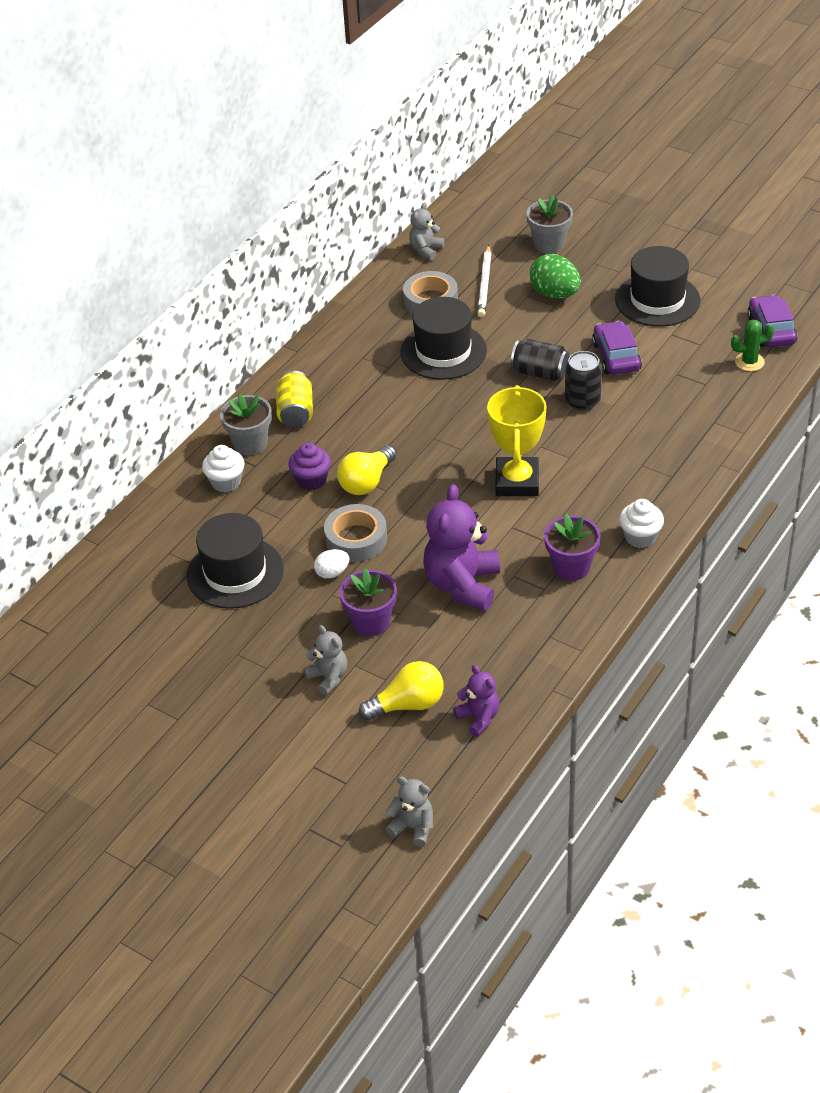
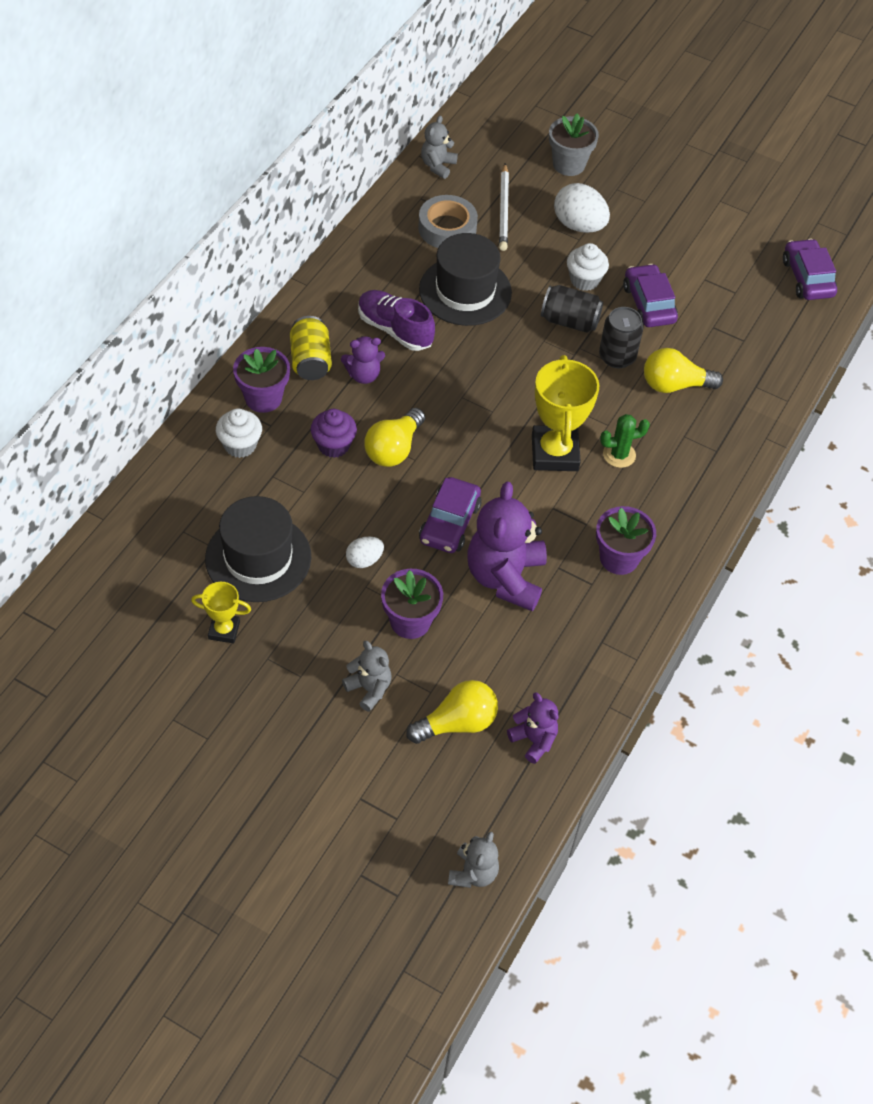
camera: 10 degrees left, 10 degrees up
(199, 631) = (224, 630): none -> yellow trophy
(250, 443) = (263, 398): grey flower pot -> purple flower pot
(343, 422) = (363, 375): none -> purple teddy bear
(356, 539) = (387, 519): grey tape -> none
(375, 385) = (395, 329): none -> purple shoe
(413, 827) = (473, 873): grey teddy bear -> grey teddy bear turned 90 degrees clockwise
(414, 541) = (449, 523): none -> purple car
(555, 294) = (579, 225): green egg -> white egg
(635, 423) = (674, 385): none -> yellow light bulb
(640, 537) = (689, 523): white cupcake -> white cupcake (584, 280)
(657, 300) = (687, 237): black hat -> none
(749, 362) = (787, 315): green cactus -> green cactus (619, 455)

